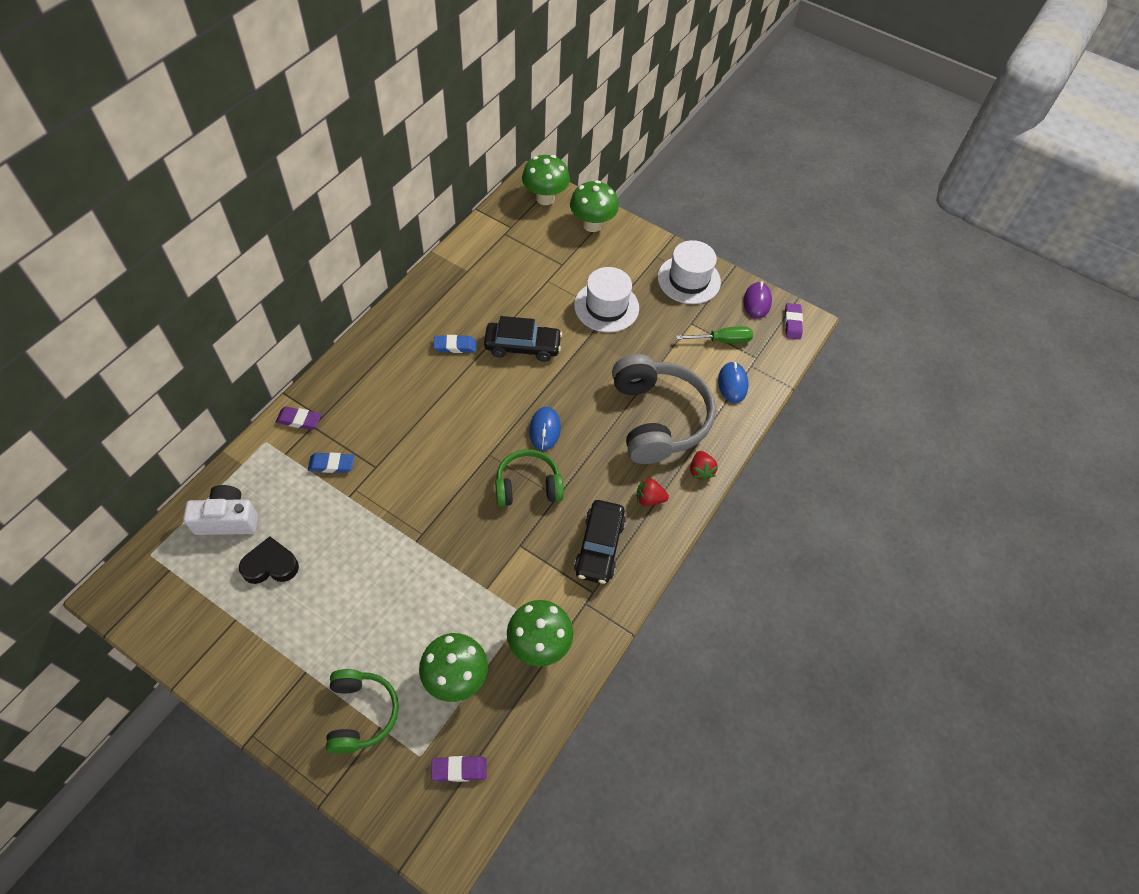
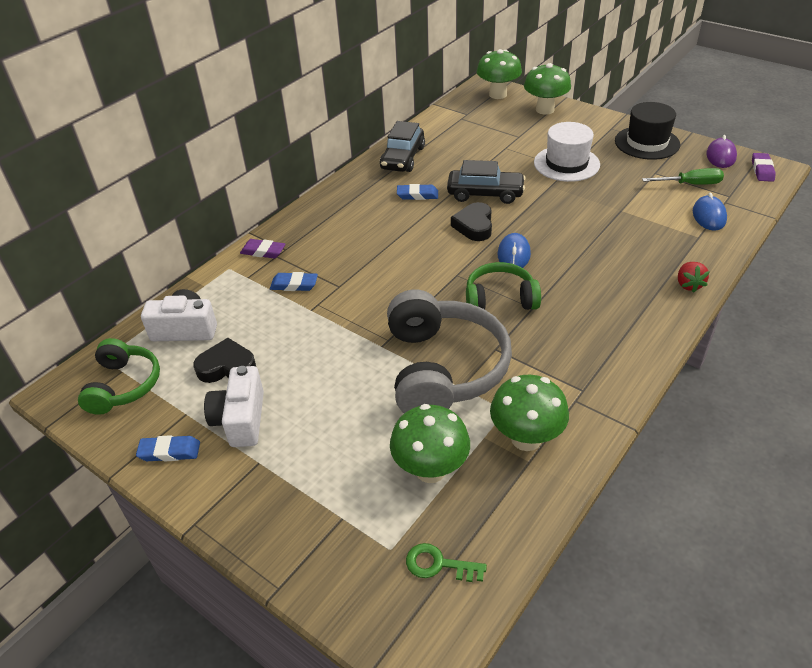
camera: 10 degrees right, 15 degrees down
(224, 661) = (169, 451): none -> blue eraser
(287, 625) = (241, 419): none -> white camera
(361, 713) = (320, 504): green headphones -> green headphones (124, 385)
(459, 769) = (439, 564): purple eraser -> green key
(509, 390) = (474, 226): none -> black heart
(599, 547) = (585, 350): black car -> black car (403, 158)
(649, 499) = (635, 308): red strawberry -> none
(658, 418) = (633, 244): grey headphones -> grey headphones (443, 368)
(689, 279) = (647, 143): white hat -> black hat

